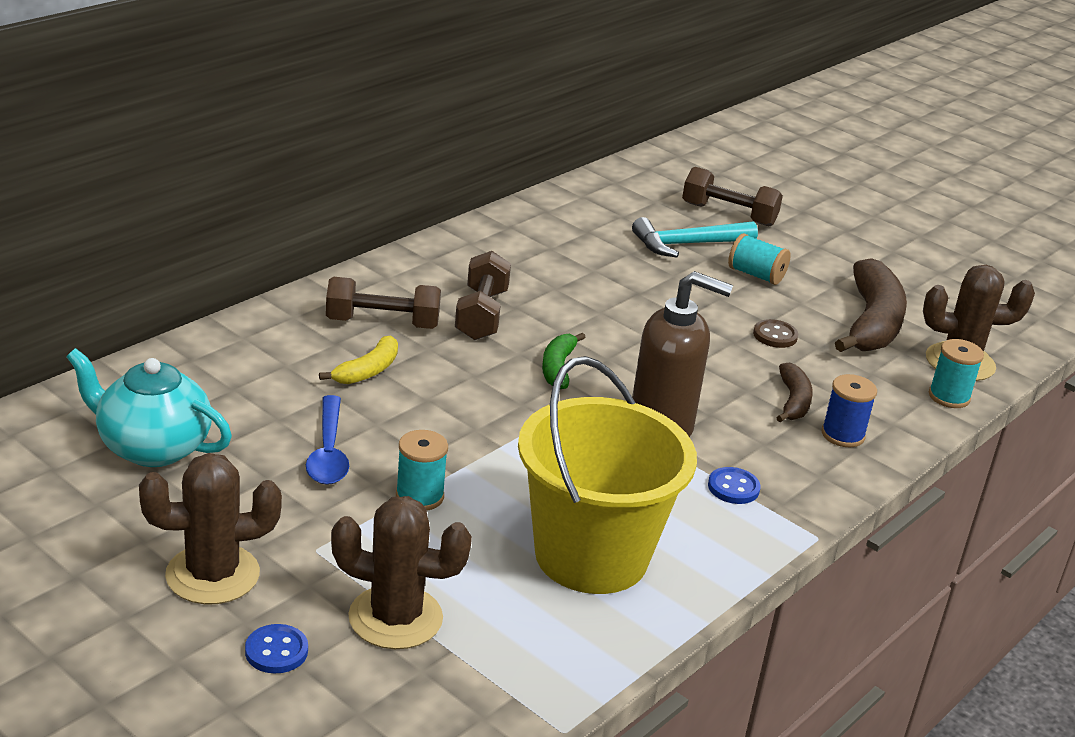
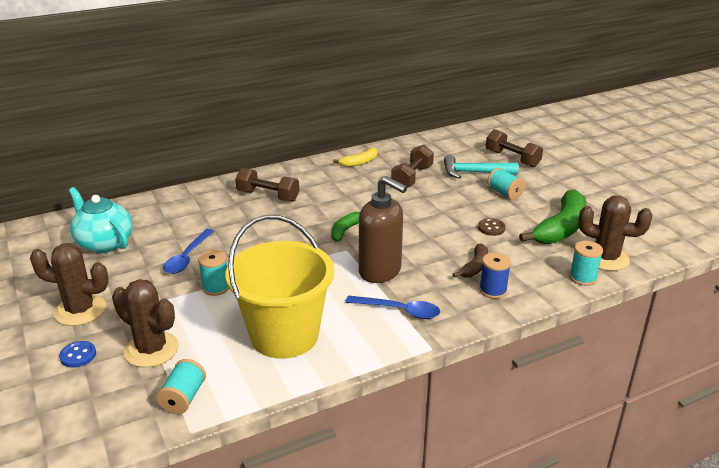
camera: 25 degrees right, 0 degrees up
(367, 371) = (241, 219): yellow banana -> yellow banana (359, 162)
(481, 315) = (324, 198): brown dumbbell -> brown dumbbell (412, 178)
(511, 683) = (183, 398): none -> turquoise spool
(733, 487) = (399, 311): blue button -> blue spoon
(871, 323) = (561, 228): brown banana -> green banana

